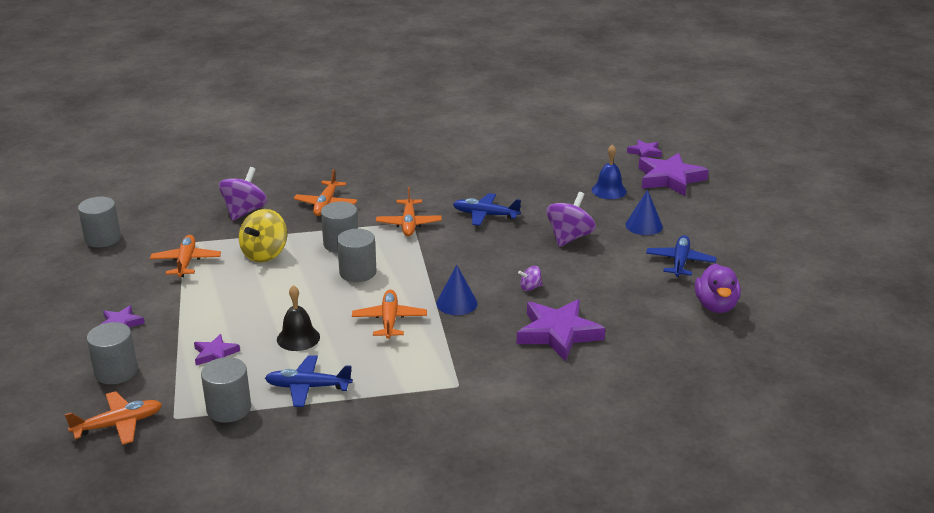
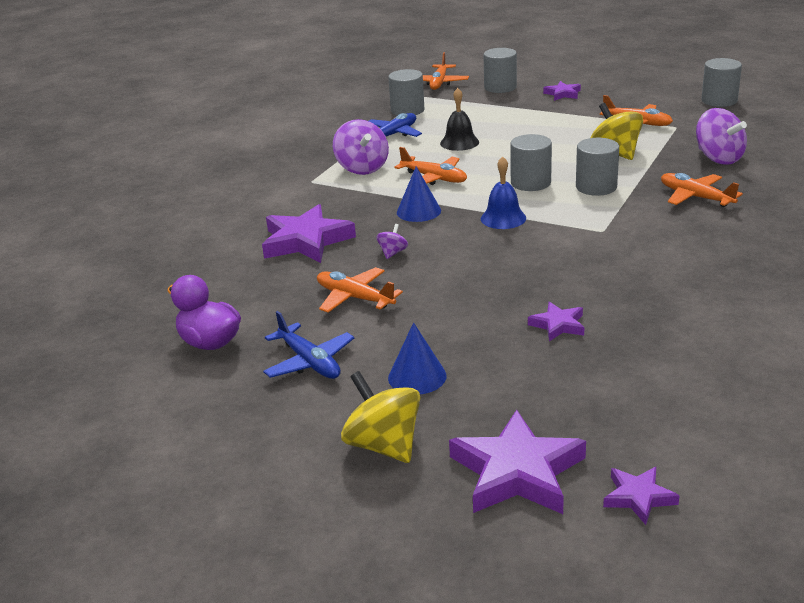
camera: 130 degrees right, 0 degrees up
(215, 354) = (479, 115): purple star -> purple star (558, 325)
(408, 224) = (601, 228): orange plane -> orange plane (355, 298)
(485, 215) = (571, 277): blue plane -> none
(569, 237) = (456, 311): purple spinning top -> purple spinning top (362, 168)
(609, 190) = (540, 393): blue bell -> blue bell (503, 218)
(703, 213) = (384, 445): none -> yellow spinning top

